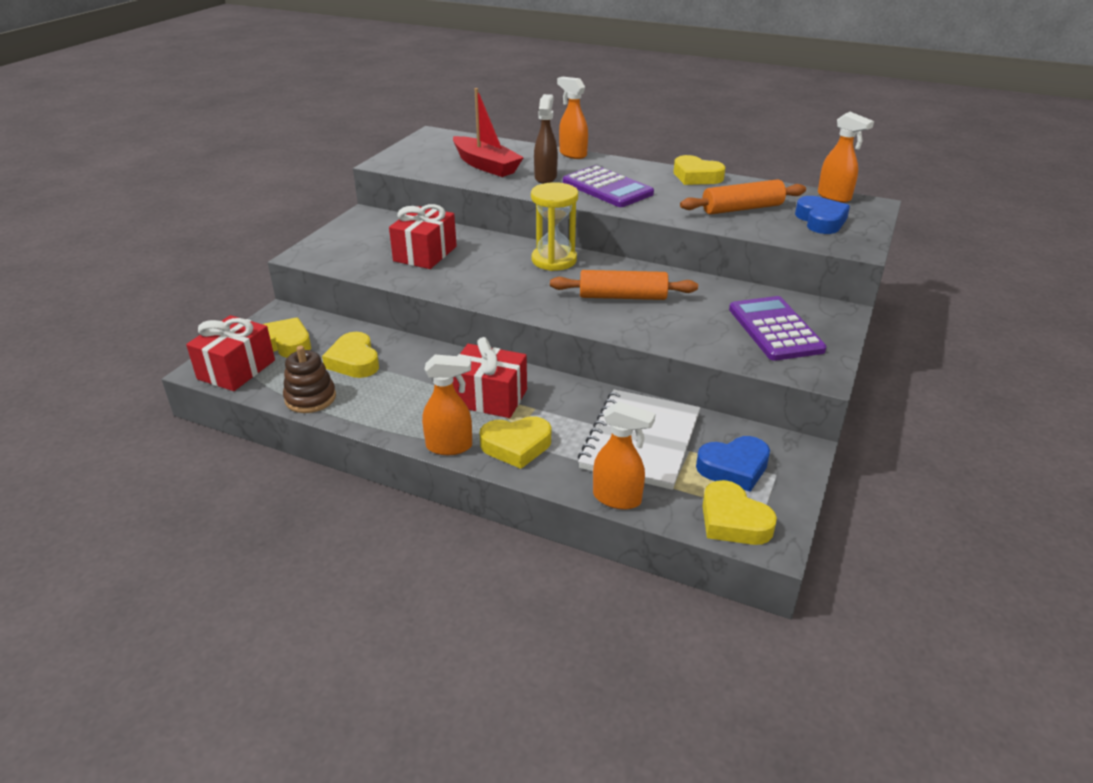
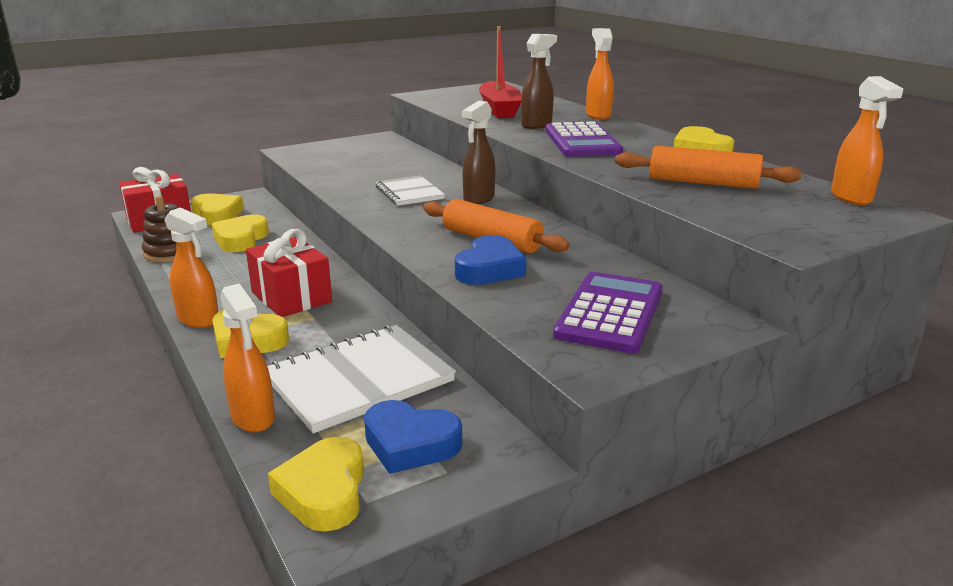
camera: 35 degrees right, 10 degrees down
(425, 254) = (378, 170): red gift -> none
(492, 271) = (409, 193): none -> white notebook
(554, 260) = (478, 199): yellow hourglass -> brown spray bottle
(820, 220) = (788, 212): blue heart -> blue heart (489, 269)

